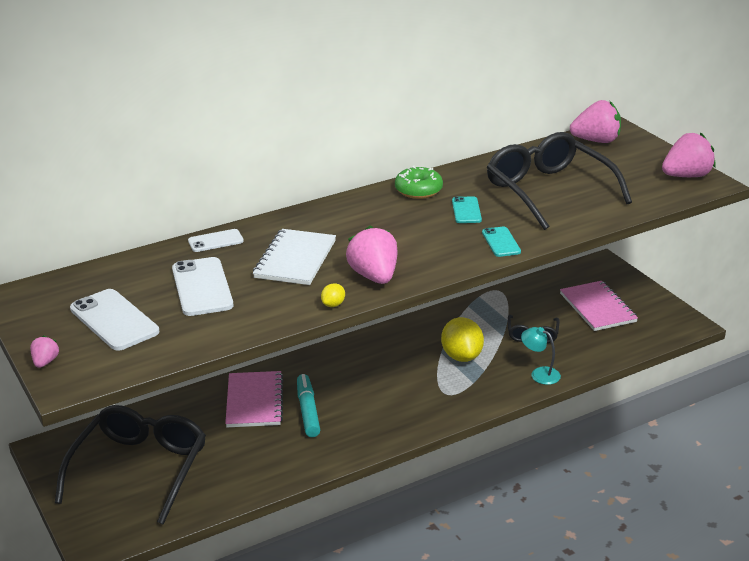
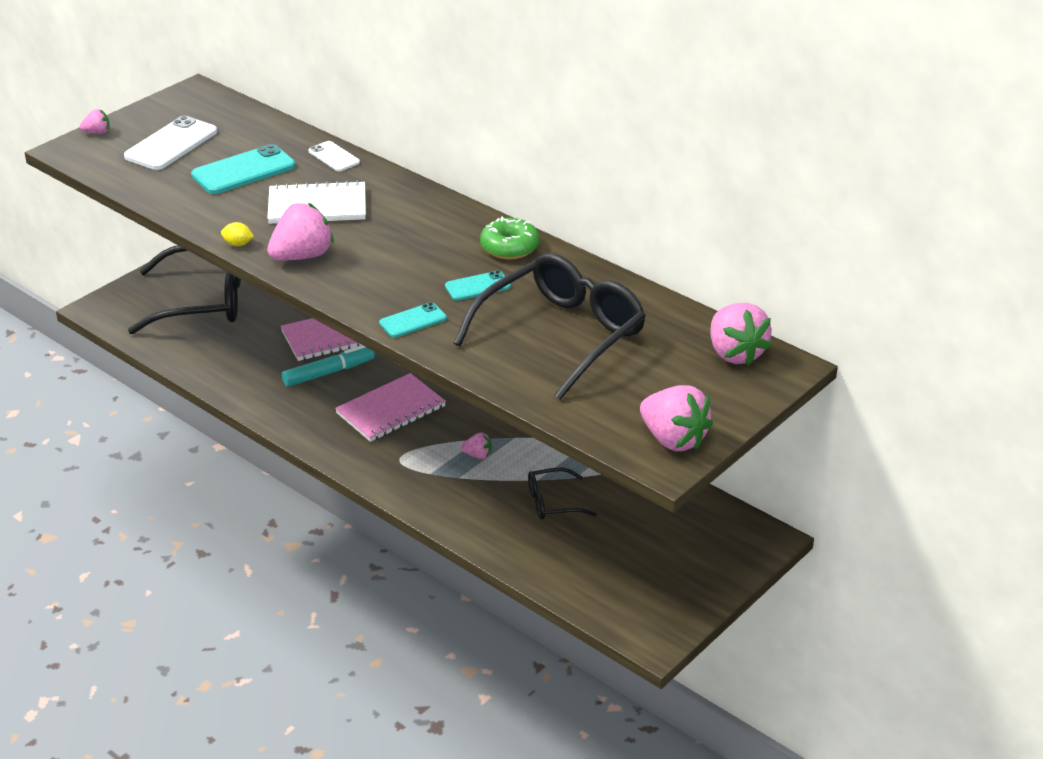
camera: 70 degrees right, 5 degrees up
(202, 287) = (243, 171): white phone -> turquoise phone
(461, 356) = (478, 455): yellow lemon -> pink strawberry
(539, 373) = (471, 521): turquoise lamp -> none
(597, 308) = (647, 549): pink notebook -> pink notebook (390, 410)

